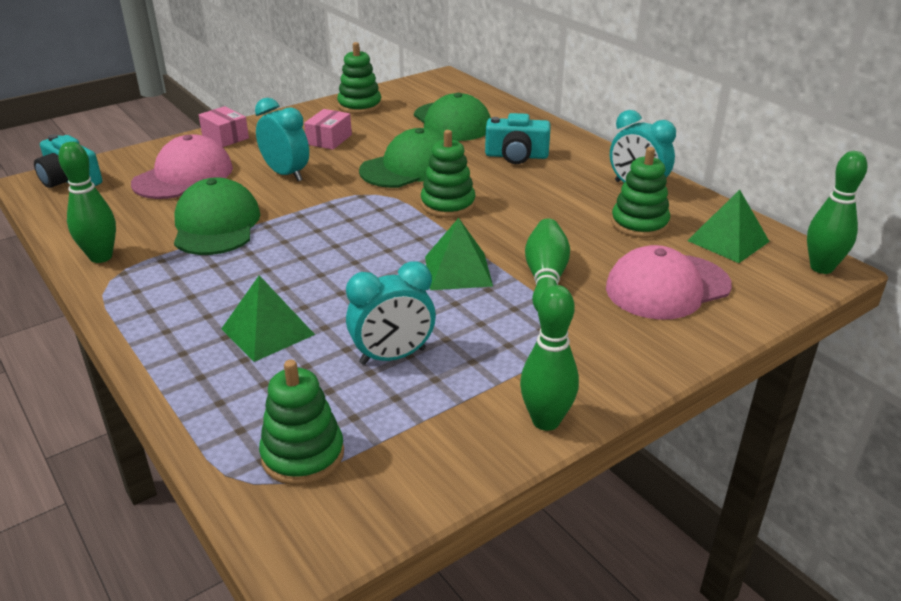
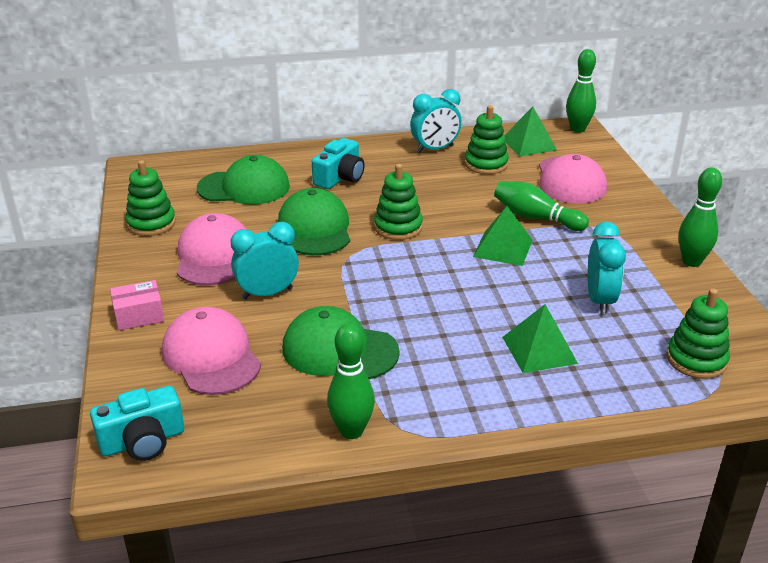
camera: 65 degrees left, 0 degrees up
(329, 139) = (214, 256): pink box -> pink cap

